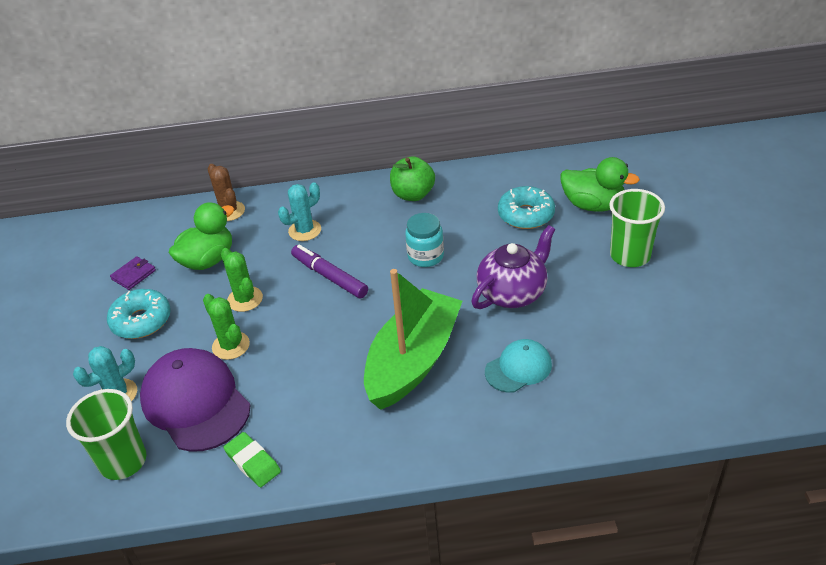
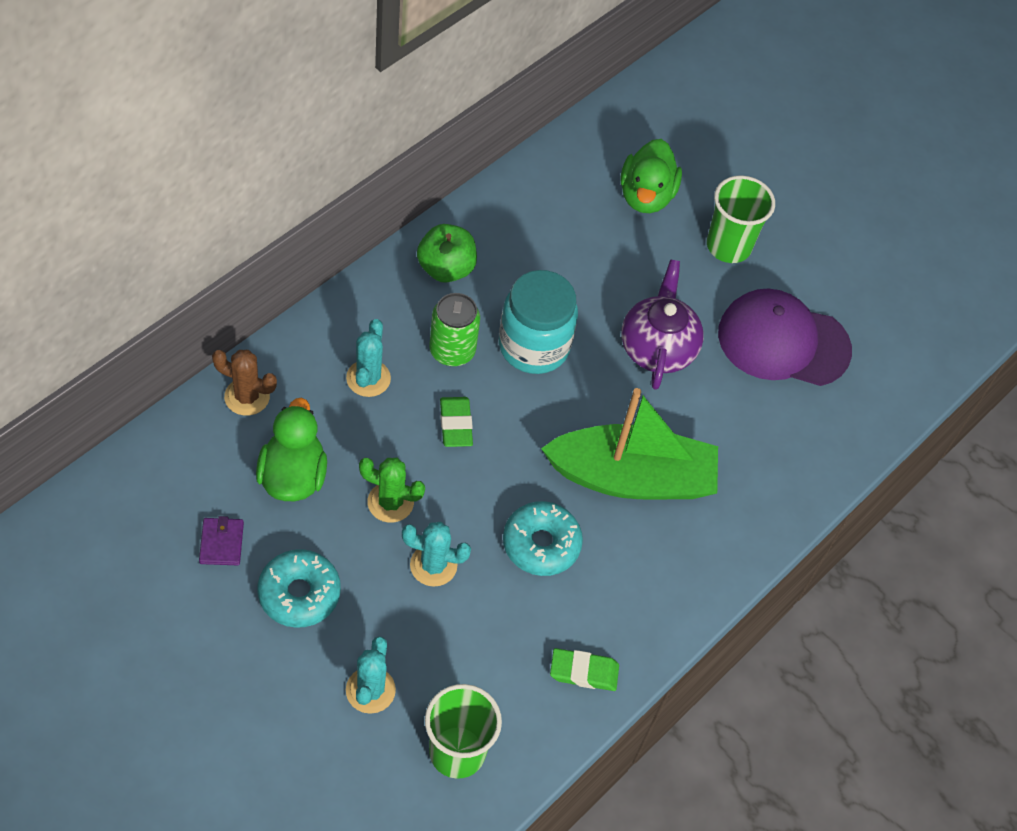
camera: 50 degrees left, 15 degrees up
(195, 402) = (464, 648): purple cap -> purple cap (783, 341)
(231, 346) = (433, 565): green cactus -> turquoise cactus
(329, 276) = (456, 424): purple marker -> green eraser
(370, 237) = (452, 351): none -> green can
(413, 361) = (631, 478): green boat -> green boat turned 105 degrees clockwise
(425, 256) = (534, 346): turquoise jar -> turquoise jar, size x1.59
(518, 368) = (731, 432): turquoise cap -> none
(526, 215) = (590, 241): turquoise donut -> turquoise donut (541, 544)
(593, 205) = (646, 196): green duck -> green duck turned 120 degrees clockwise

